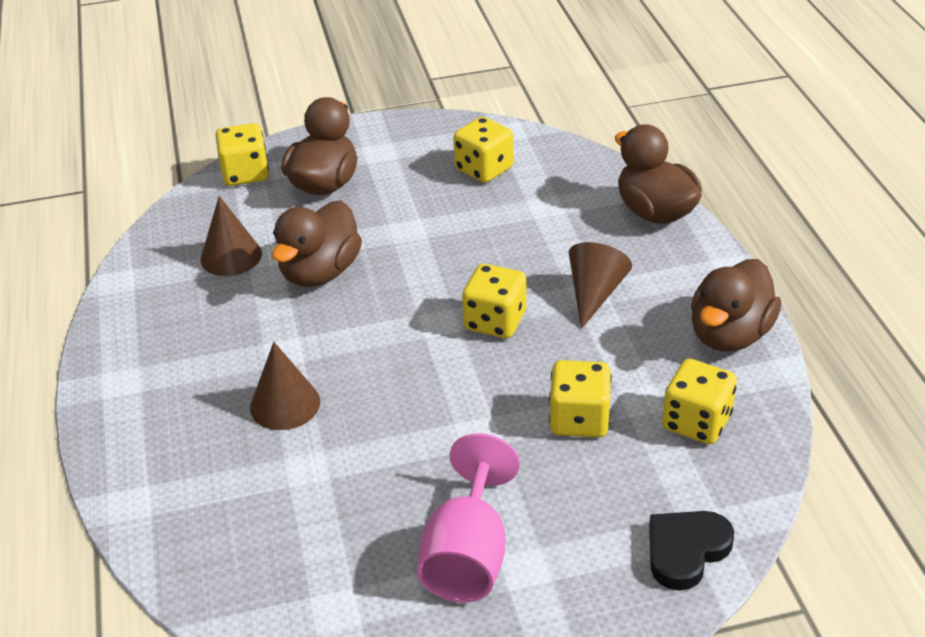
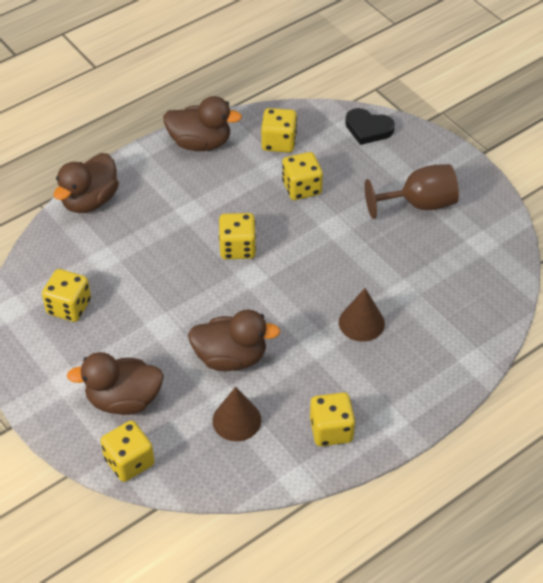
camera: 115 degrees left, 10 degrees up
(152, 326) = (331, 430): none -> yellow dice
(468, 555) = (419, 204): pink goblet -> brown goblet
(594, 294) = (189, 209): brown cone -> none

